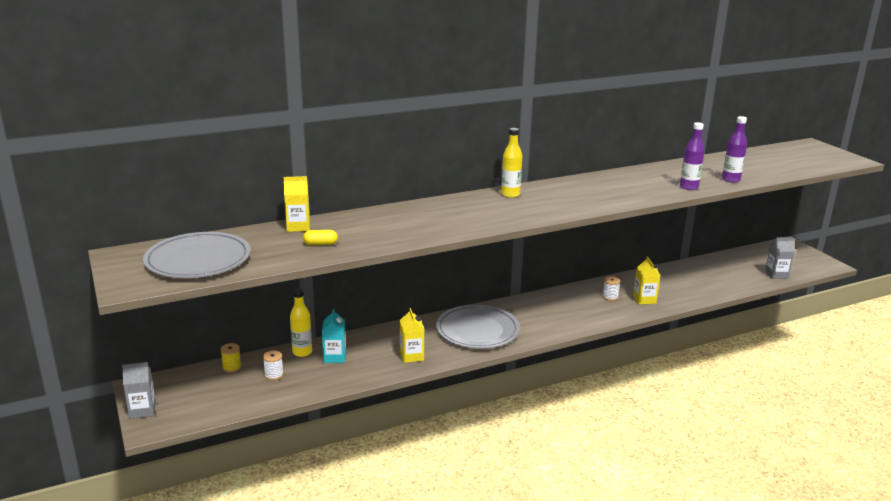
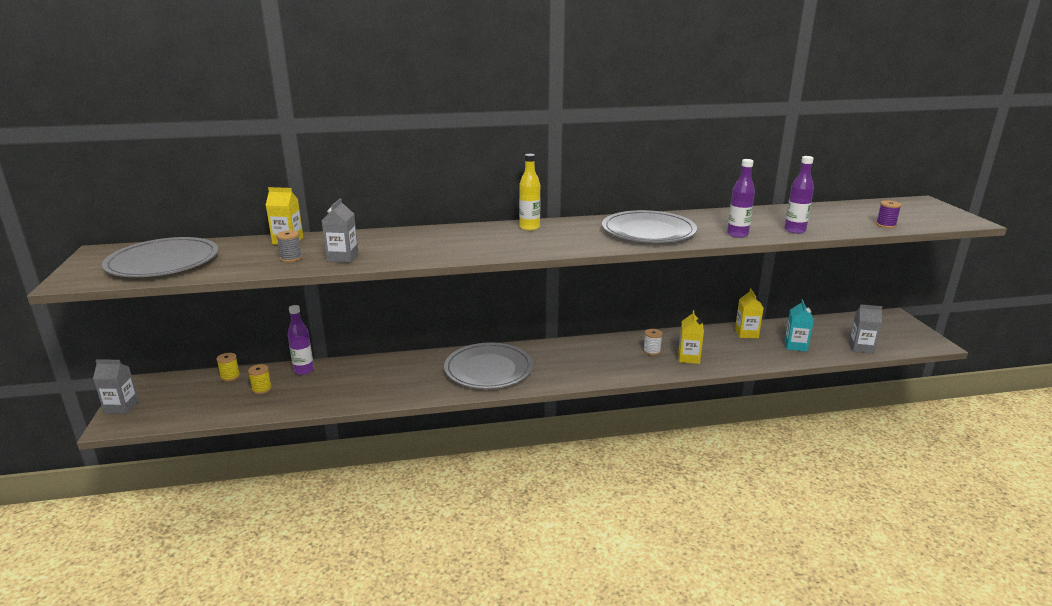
camera: 15 degrees right, 0 degrees up
(274, 375) = (261, 389): white spool -> yellow spool
(302, 352) = (304, 370): yellow bottle -> purple bottle
(320, 244) = (291, 258): yellow capsule -> grey spool
(334, 357) = (330, 379): turquoise carton -> turquoise carton (795, 346)
(369, 239) = (343, 258): none -> grey carton
(411, 356) = (405, 387): yellow carton -> yellow carton (746, 333)
(614, 190) = (648, 231): none -> grey plate
(796, 169) = (885, 225): none -> purple spool

